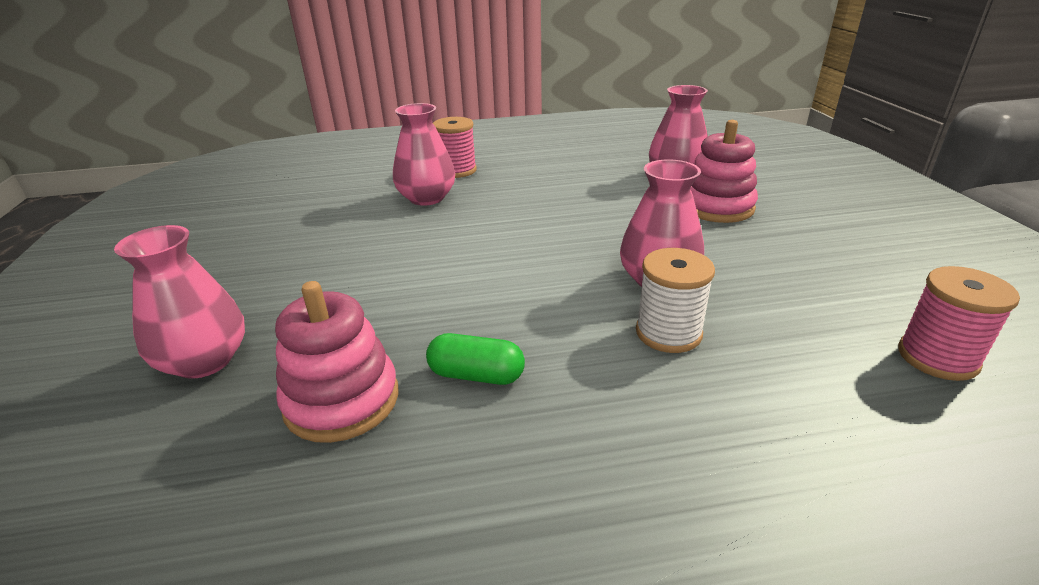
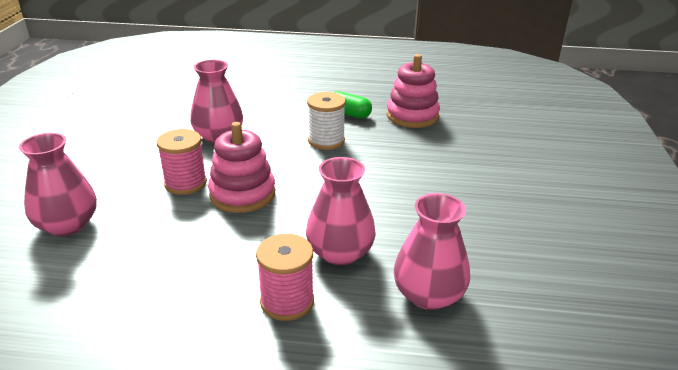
camera: 165 degrees left, 0 degrees up
(204, 361) = (489, 142): pink vase -> pink vase (428, 295)
(668, 333) = (246, 113): white spool -> white spool (326, 141)
(717, 207) = (97, 179): pink stacking toy -> pink stacking toy (242, 194)
(937, 357) = (149, 87): pink spool -> pink spool (185, 183)

